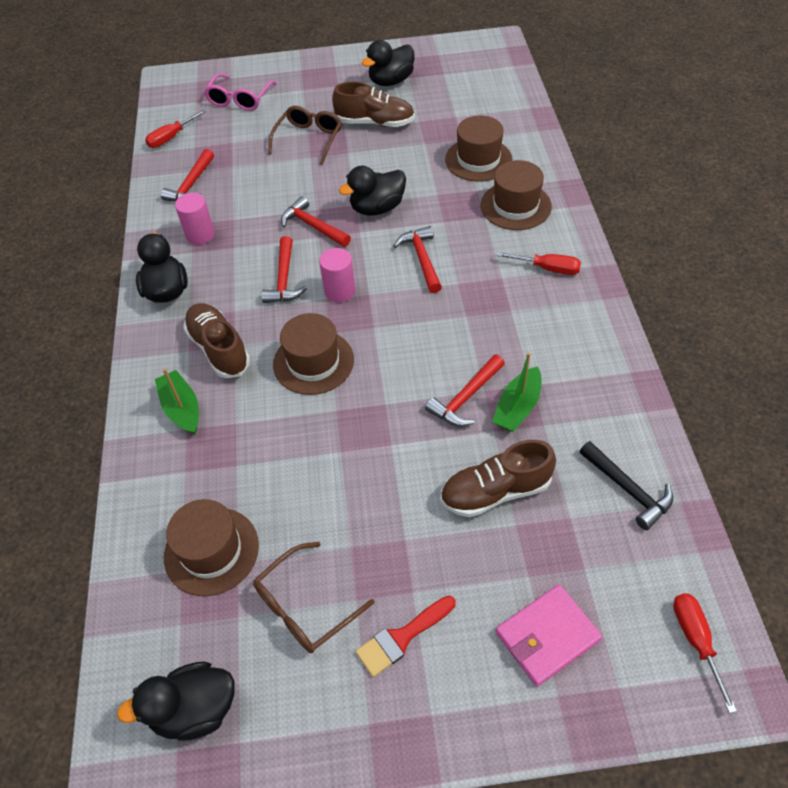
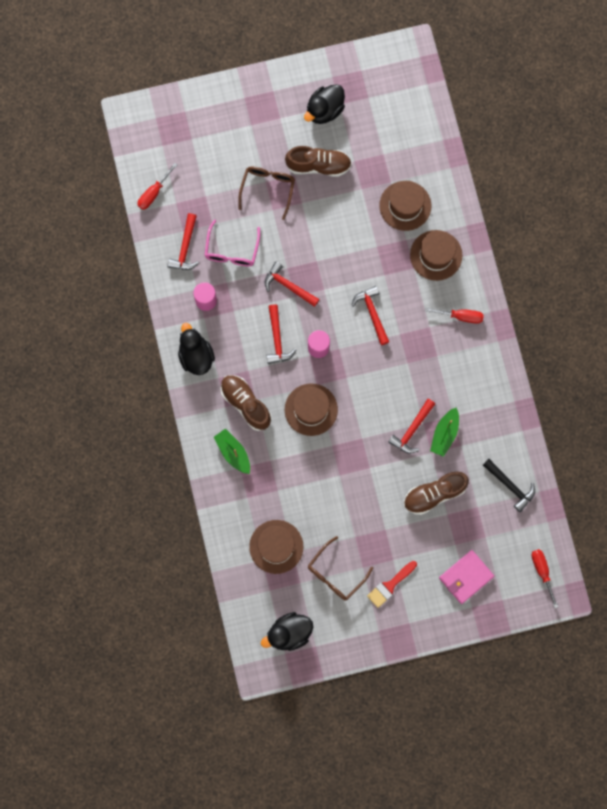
camera: 10 degrees left, 25 degrees up
(240, 99) = (199, 141): pink glasses -> pink glasses (232, 250)
(377, 208) = (333, 264): black duck -> none

